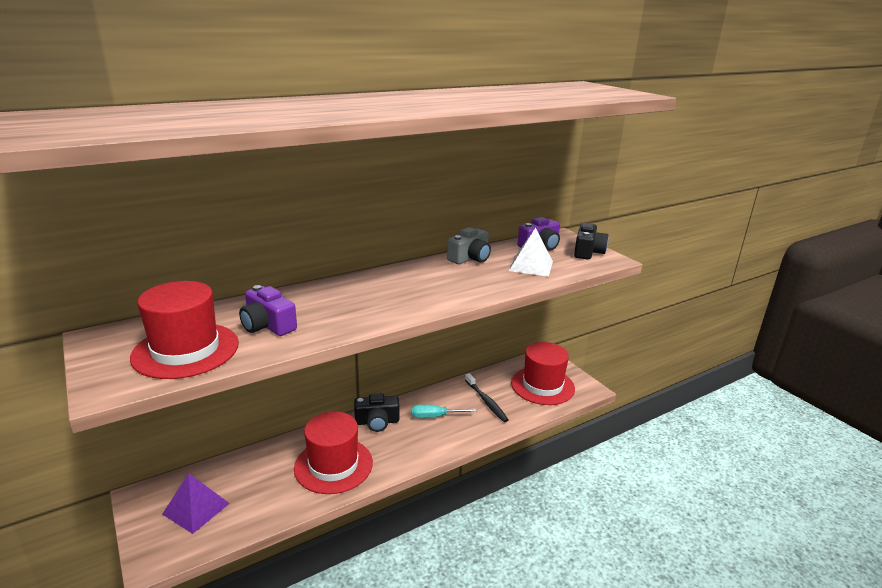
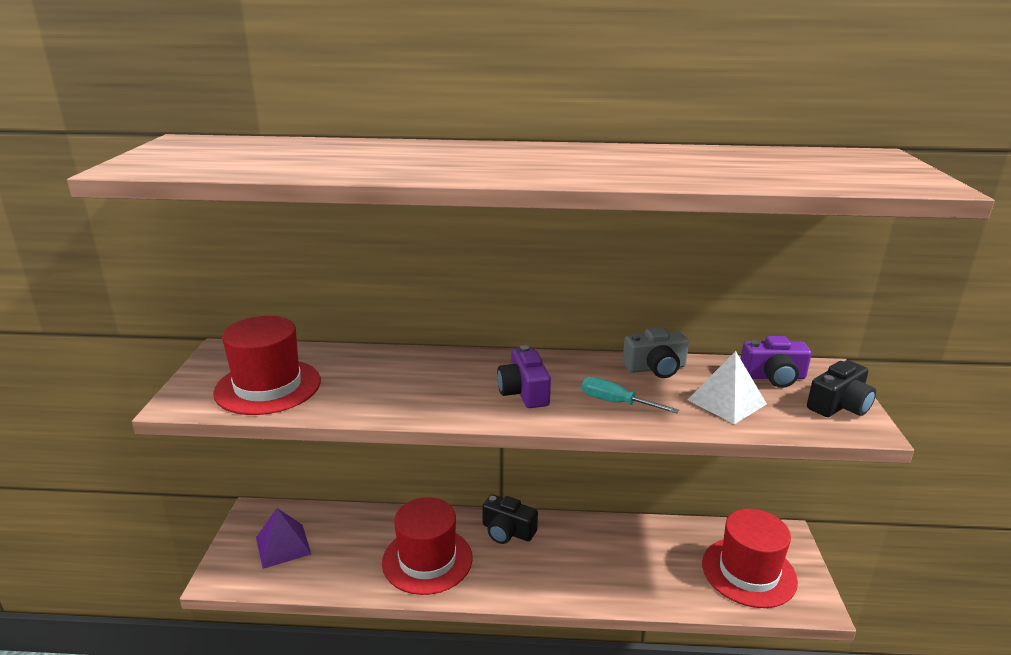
camera: 35 degrees right, 0 degrees up
(268, 325) = (357, 384): purple camera -> purple camera (524, 392)
(434, 416) = (575, 553): turquoise screwdriver -> turquoise screwdriver (615, 402)
(486, 401) = (653, 561): black toothbrush -> none

